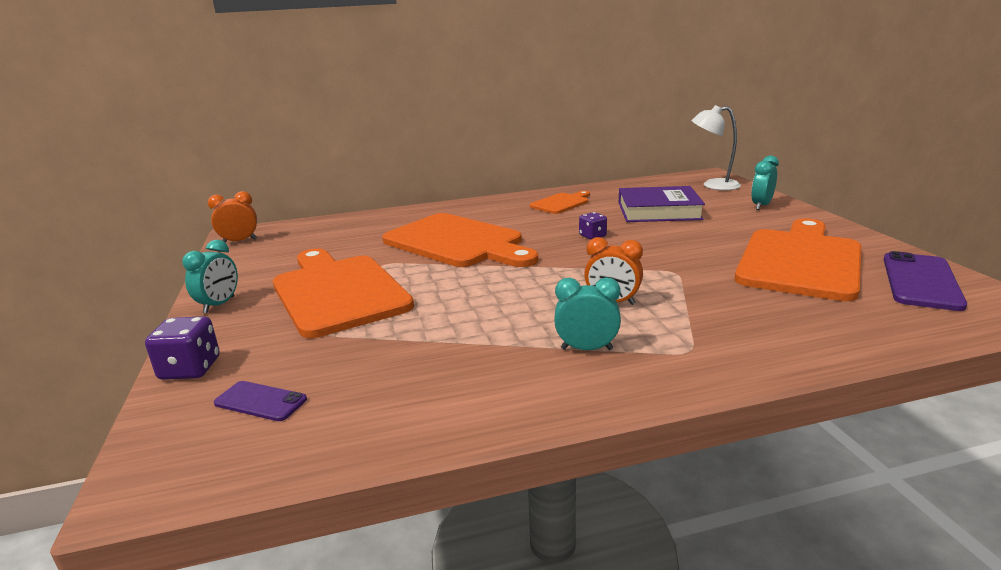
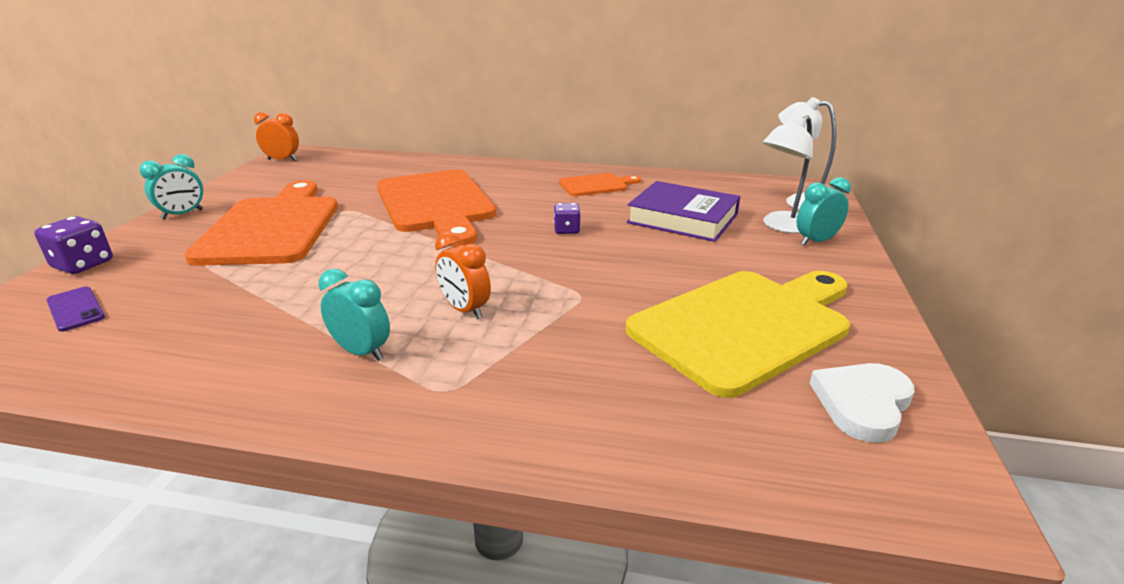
camera: 25 degrees right, 5 degrees up
(727, 202) = (781, 226): none -> white lamp
(800, 261) = (745, 325): orange cutting board -> yellow cutting board
(921, 281) = (862, 404): purple phone -> white heart

